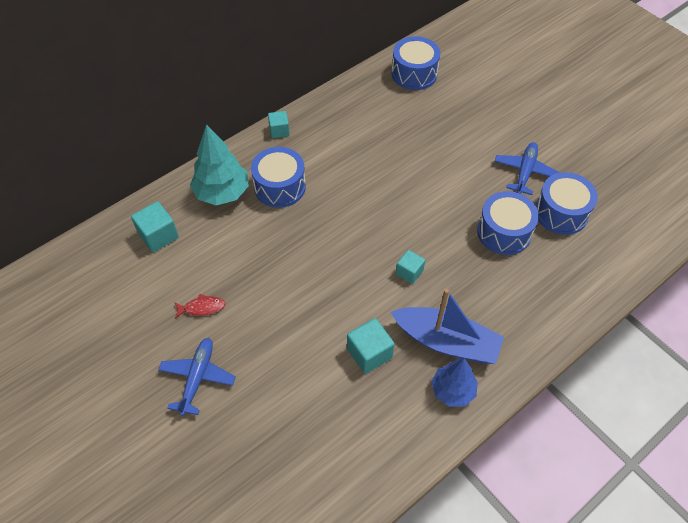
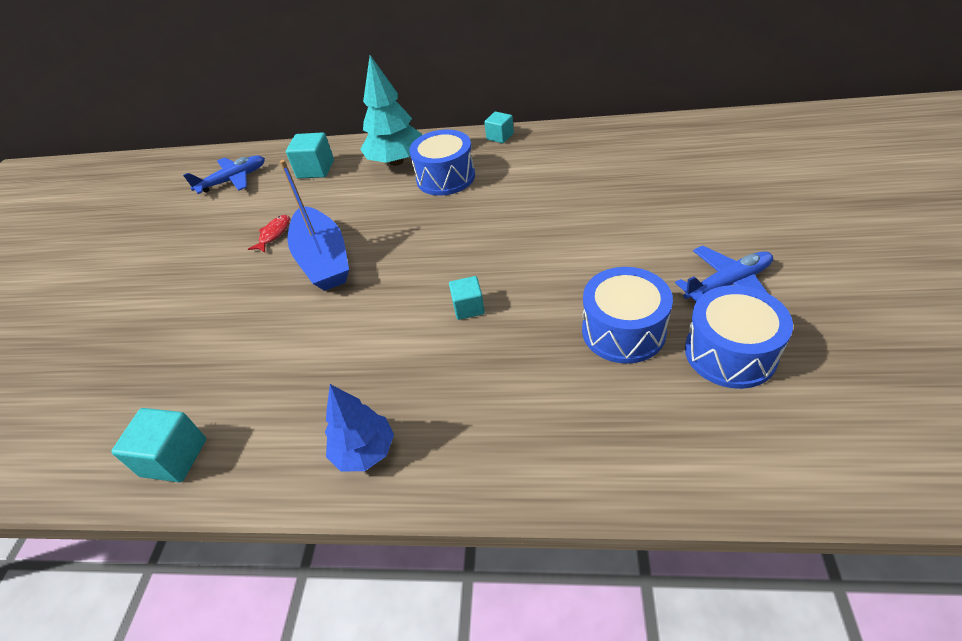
camera: 50 degrees right, 10 degrees down
(197, 377) = (203, 282): blue plane -> blue plane (233, 180)
(202, 308) = (274, 234): red fish -> red fish turned 105 degrees counterclockwise
(369, 353) = (339, 355): turquoise cube -> turquoise cube (174, 457)
(414, 74) = (694, 140): blue drum -> none
(446, 342) = (421, 398): blue boat -> blue boat (323, 260)

